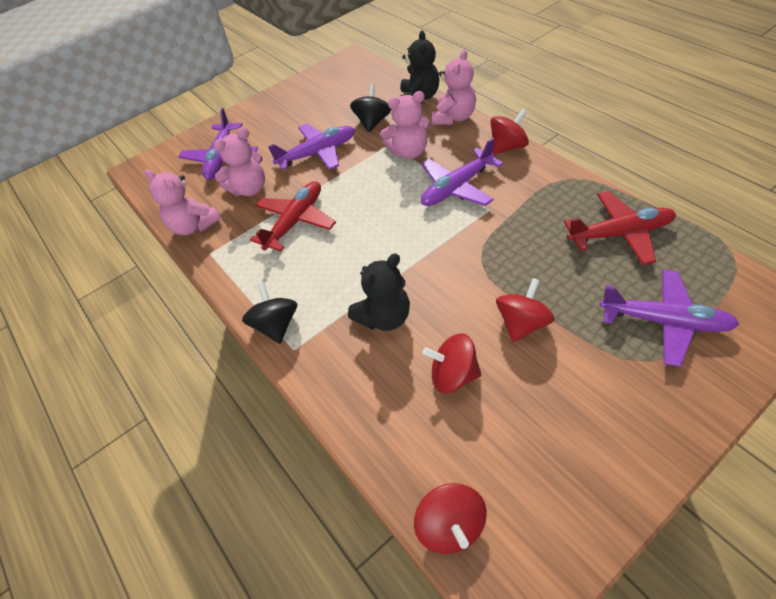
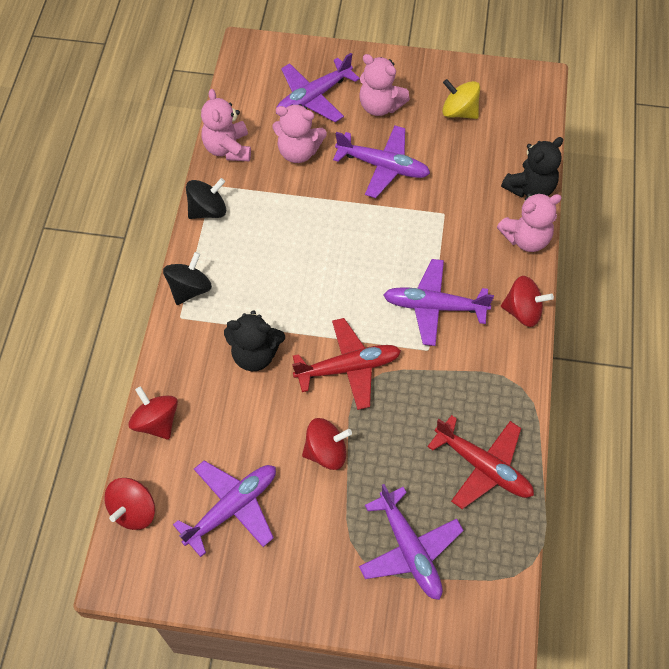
camera: 40 degrees right, 10 degrees up
(295, 221) = (293, 216): red plane -> red plane (348, 367)
(326, 99) = (459, 111): none -> yellow spinning top
(372, 122) = (460, 176): black spinning top -> black spinning top (208, 210)
(409, 152) = (447, 236): pink teddy bear -> pink teddy bear (380, 106)
(453, 375) = (243, 436): red spinning top -> red spinning top (156, 422)
(519, 431) = (232, 507): none -> purple plane

